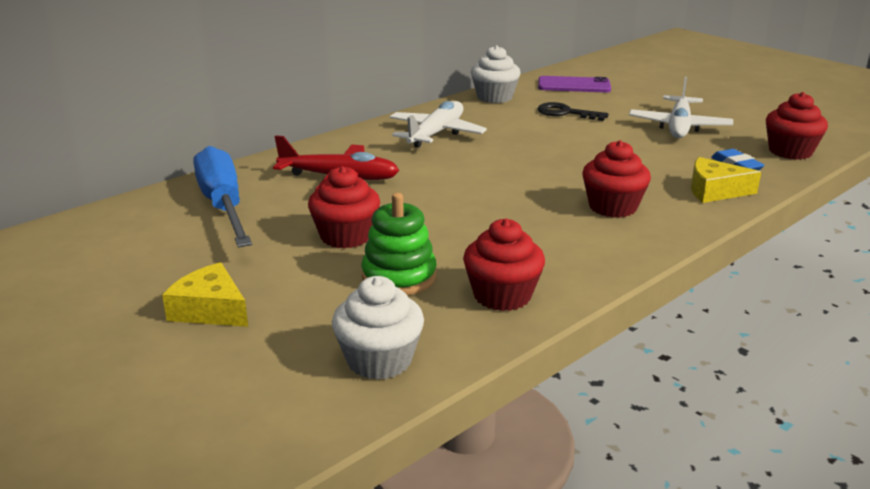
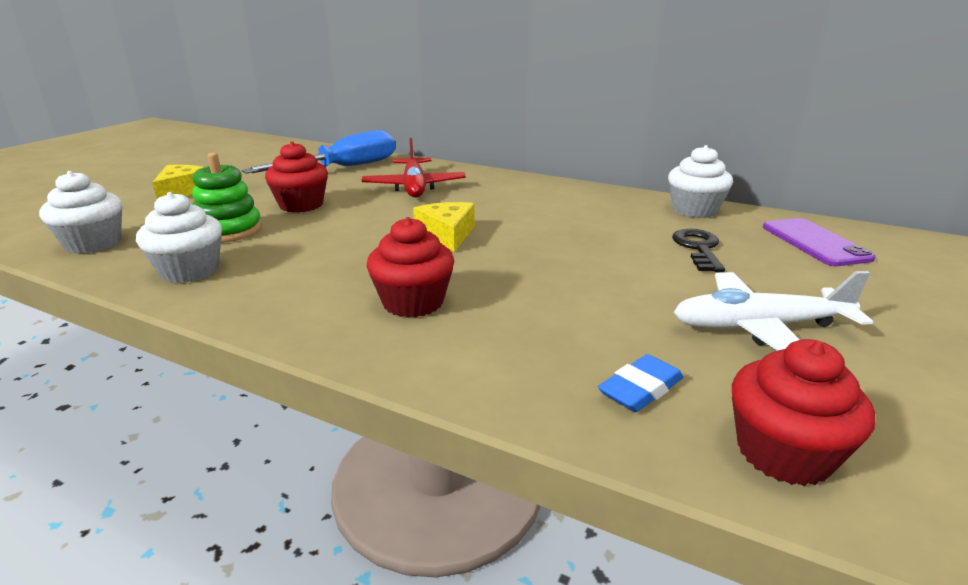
camera: 70 degrees right, 0 degrees up
(436, 134) = (550, 201): white plane -> none
(502, 296) = (189, 270): red cupcake -> white cupcake
(714, 191) = (514, 372): yellow cheese -> yellow cheese (447, 234)

